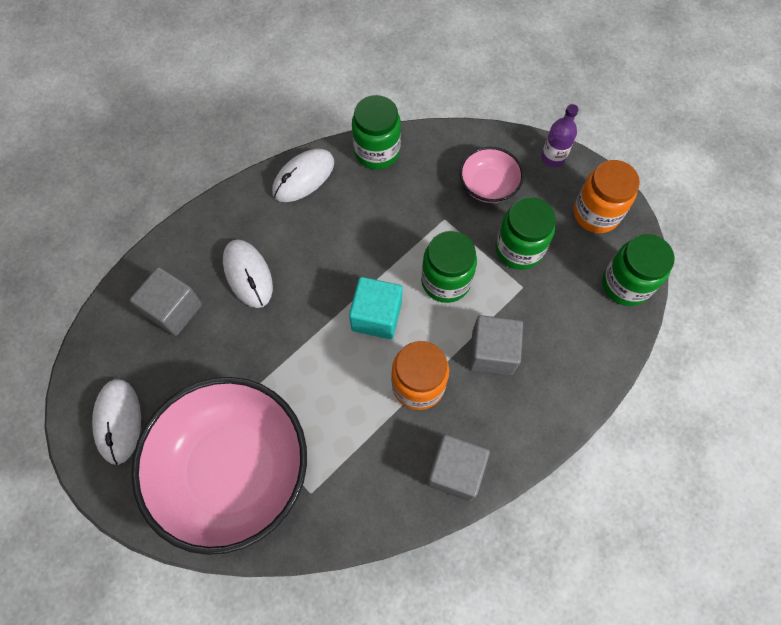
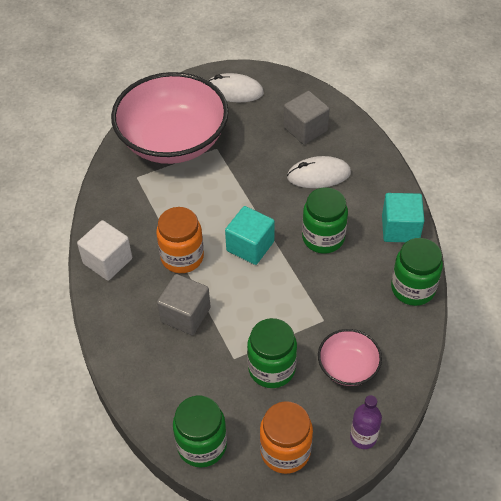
camera: 110 degrees right, 15 degrees down
(303, 177) = (400, 229): white mouse -> turquoise cube
(445, 281) = (262, 302): green jar -> green jar (323, 238)
(455, 471) = (107, 261): grey cube -> white cube

